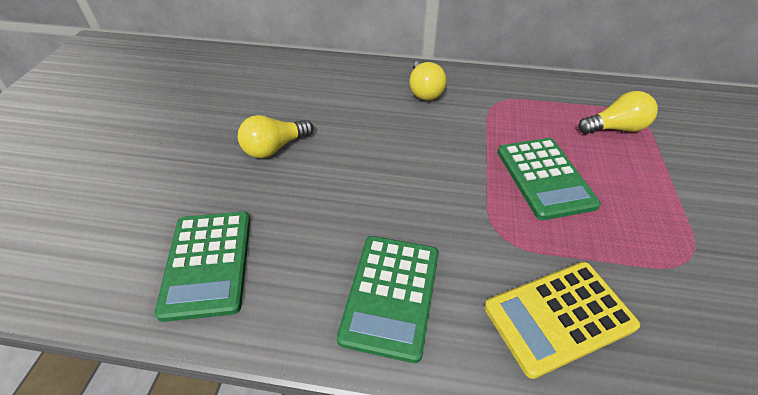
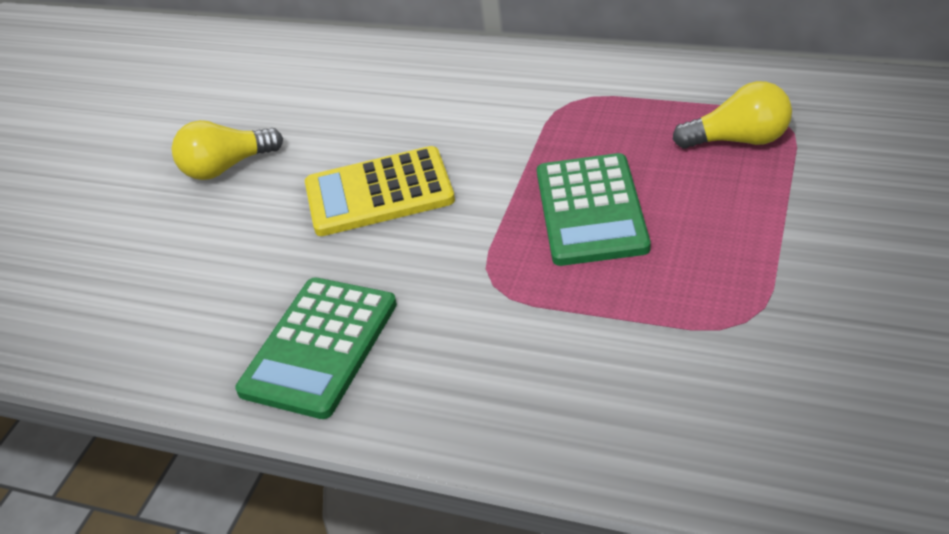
camera: 15 degrees right, 5 degrees down
(208, 263) = (109, 305): green calculator -> none
(424, 91) = (466, 85): yellow light bulb -> none
(559, 317) = (524, 380): yellow calculator -> yellow calculator (379, 193)

